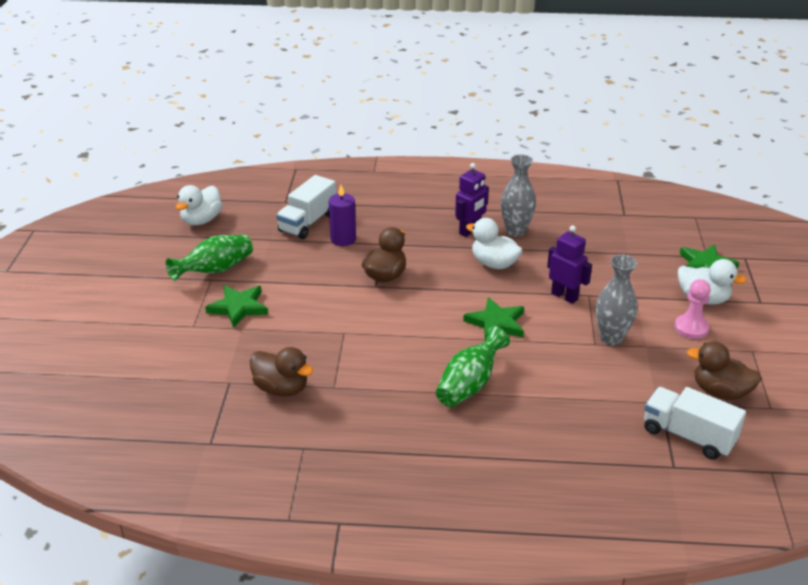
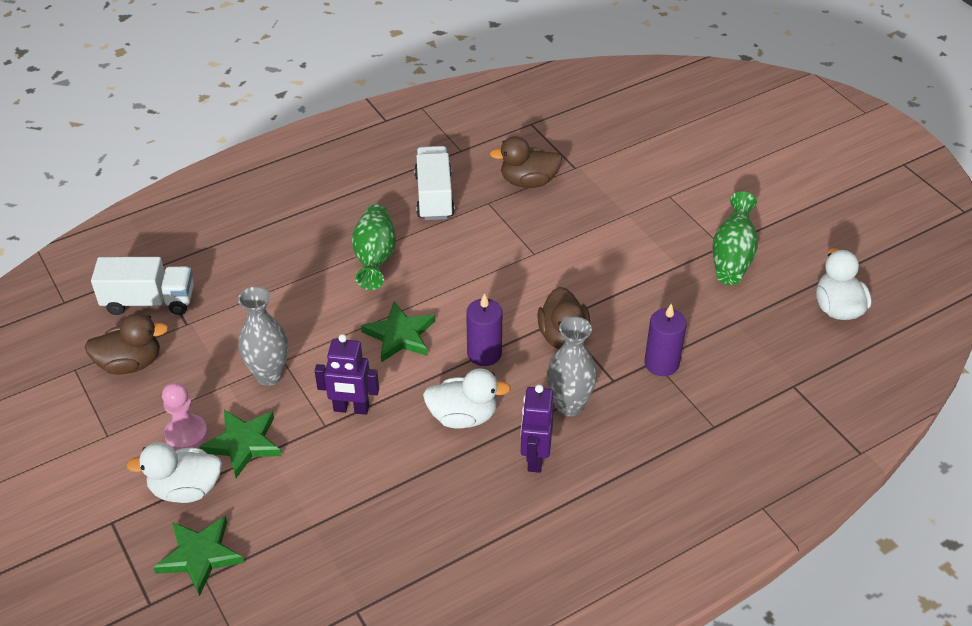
camera: 145 degrees right, 10 degrees up
(238, 307) = (656, 231): green star -> green star (243, 444)
(308, 222) = (727, 367): white truck -> white truck (434, 196)
(447, 289) = (484, 353): none -> purple candle
(515, 231) = (479, 489): grey vase -> grey vase (569, 405)

